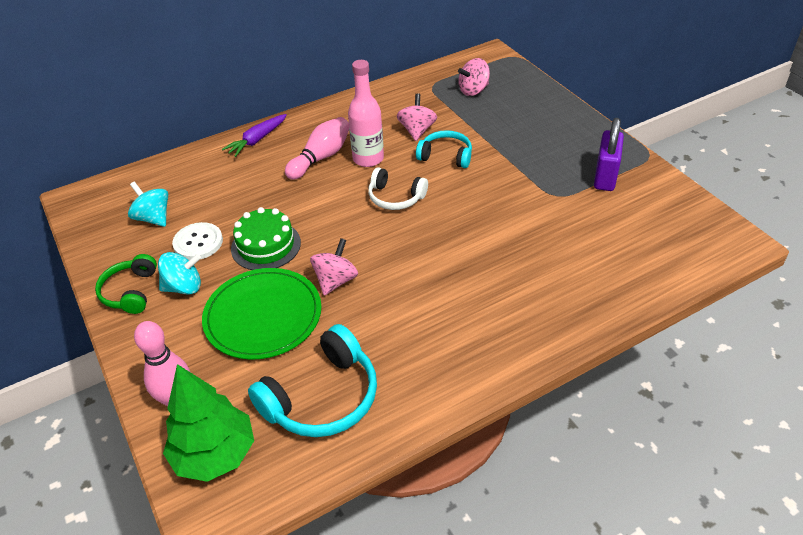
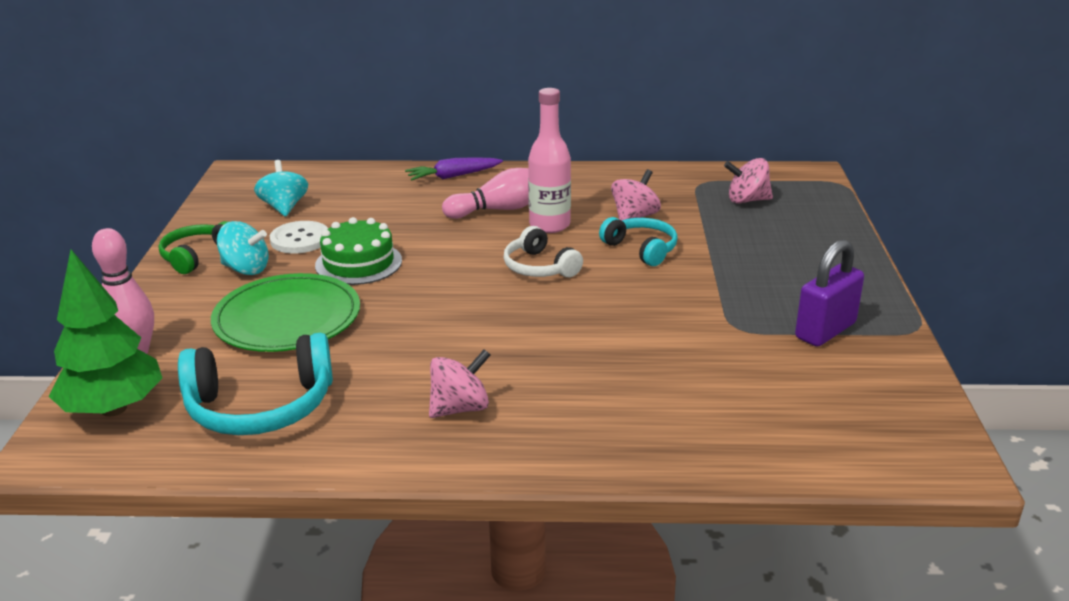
camera: 30 degrees right, 15 degrees down
(336, 281) = (391, 316): pink spinning top -> pink spinning top (460, 408)

